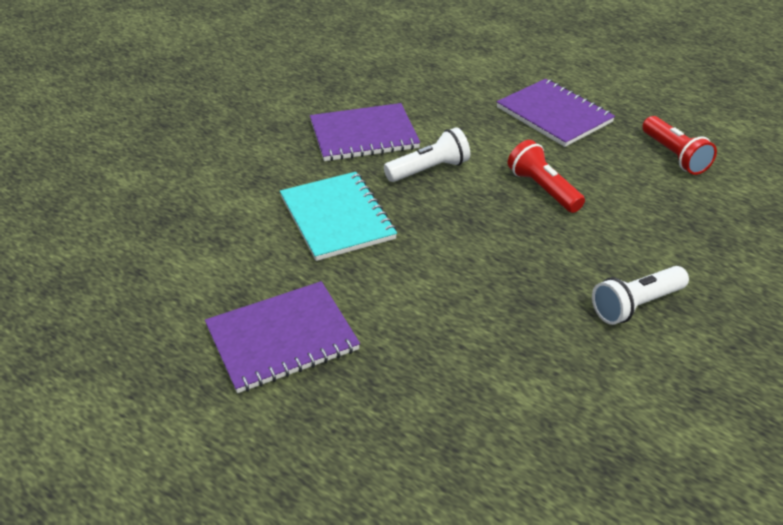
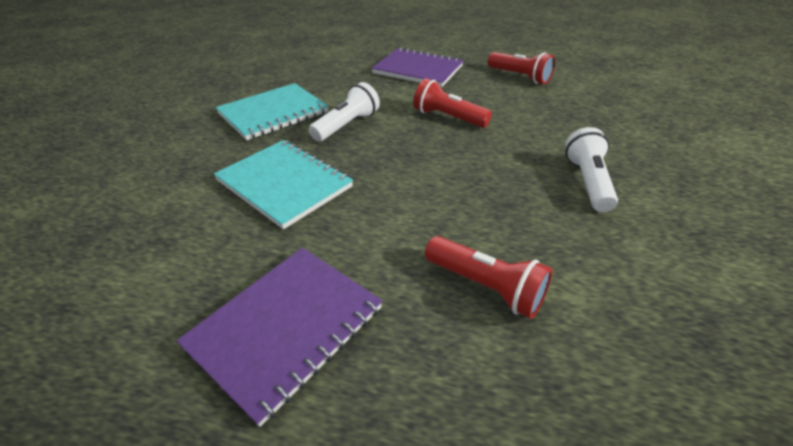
camera: 25 degrees left, 0 degrees up
(364, 135) = (273, 113): purple notebook -> turquoise notebook
(454, 364) = (486, 287): none -> red flashlight
(635, 305) = (587, 181): white flashlight -> white flashlight turned 150 degrees clockwise

